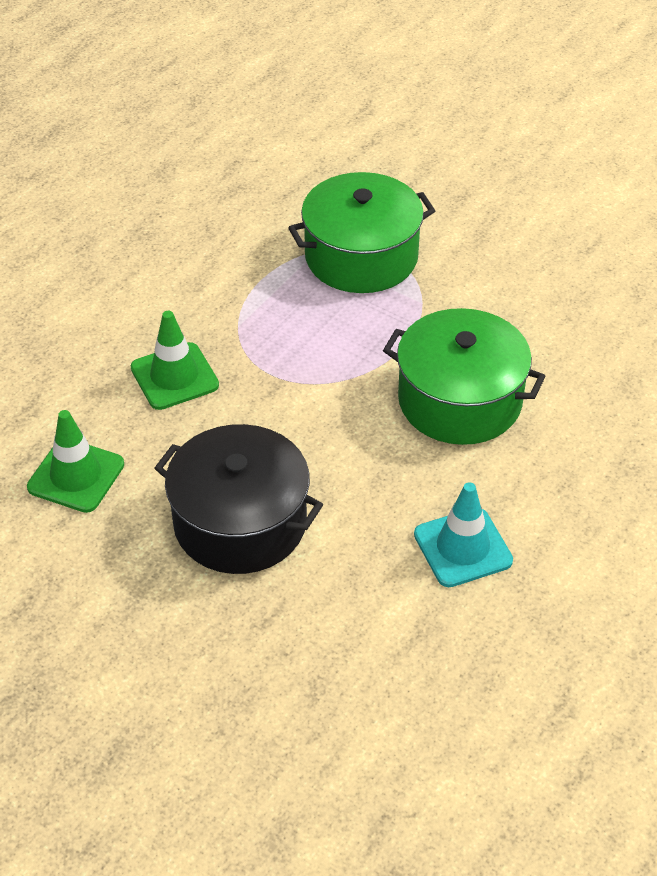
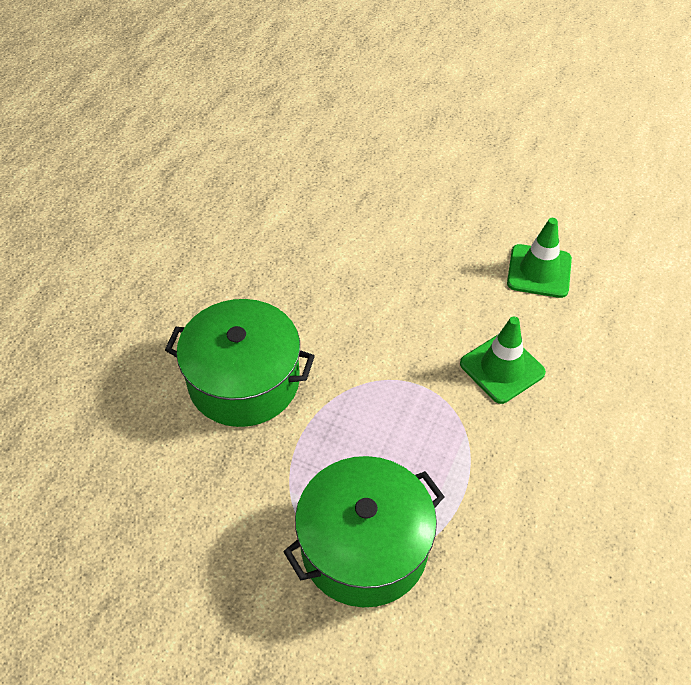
camera: 170 degrees right, 5 degrees up
(240, 523) = (402, 254): black pot -> none
(463, 548) = (235, 258): turquoise traffic cone -> none

